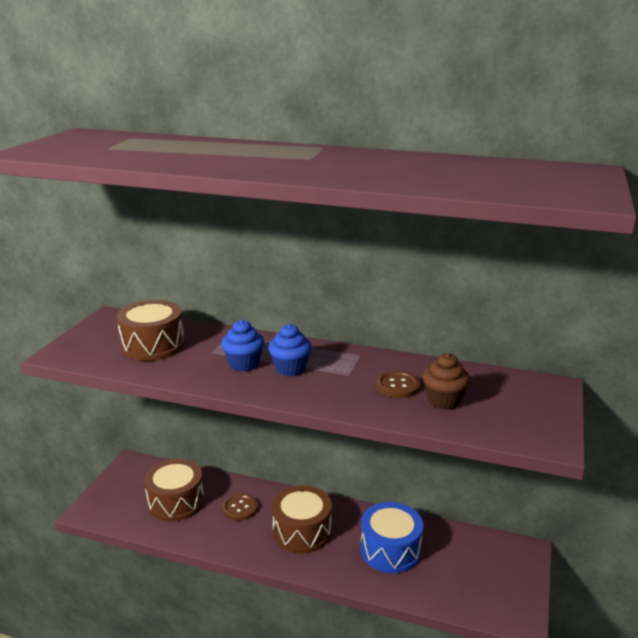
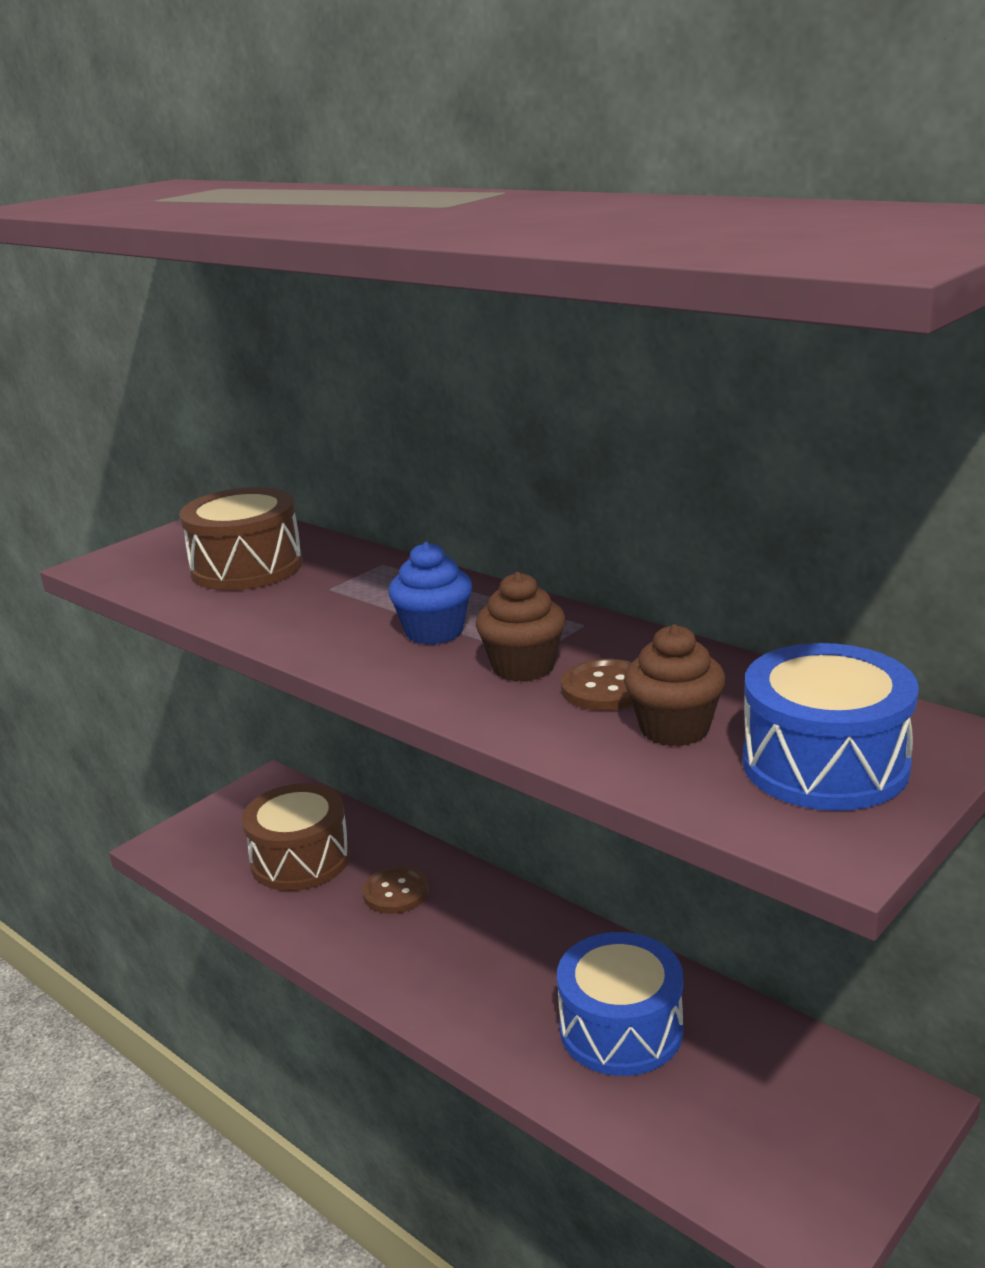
camera: 25 degrees right, 0 degrees up
(244, 364) = (363, 614): blue cupcake -> none
(302, 531) = (477, 956): brown drum -> none
(350, 381) = (523, 667): none -> brown cupcake
(517, 407) = (825, 764): none -> blue drum

